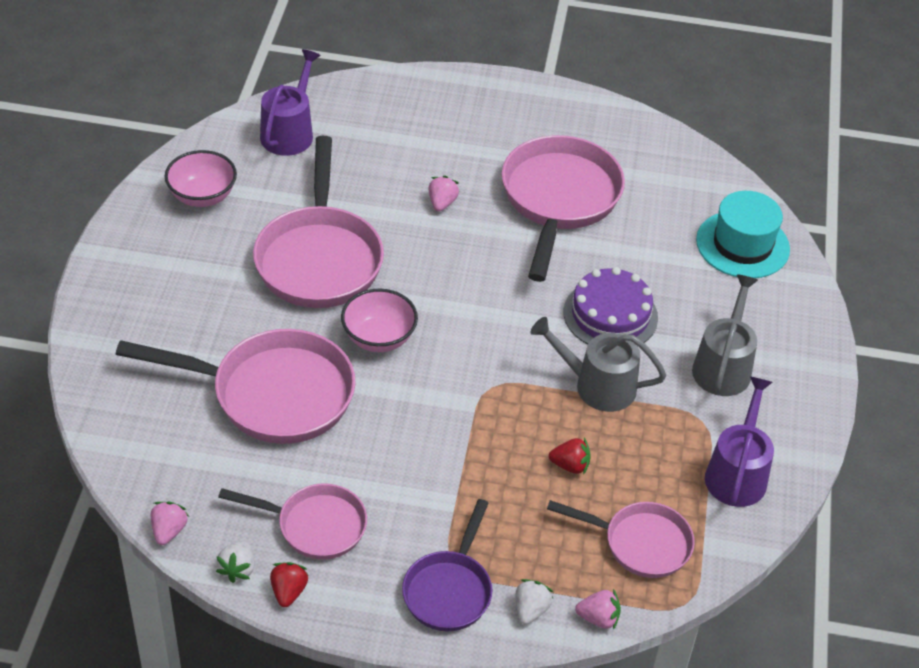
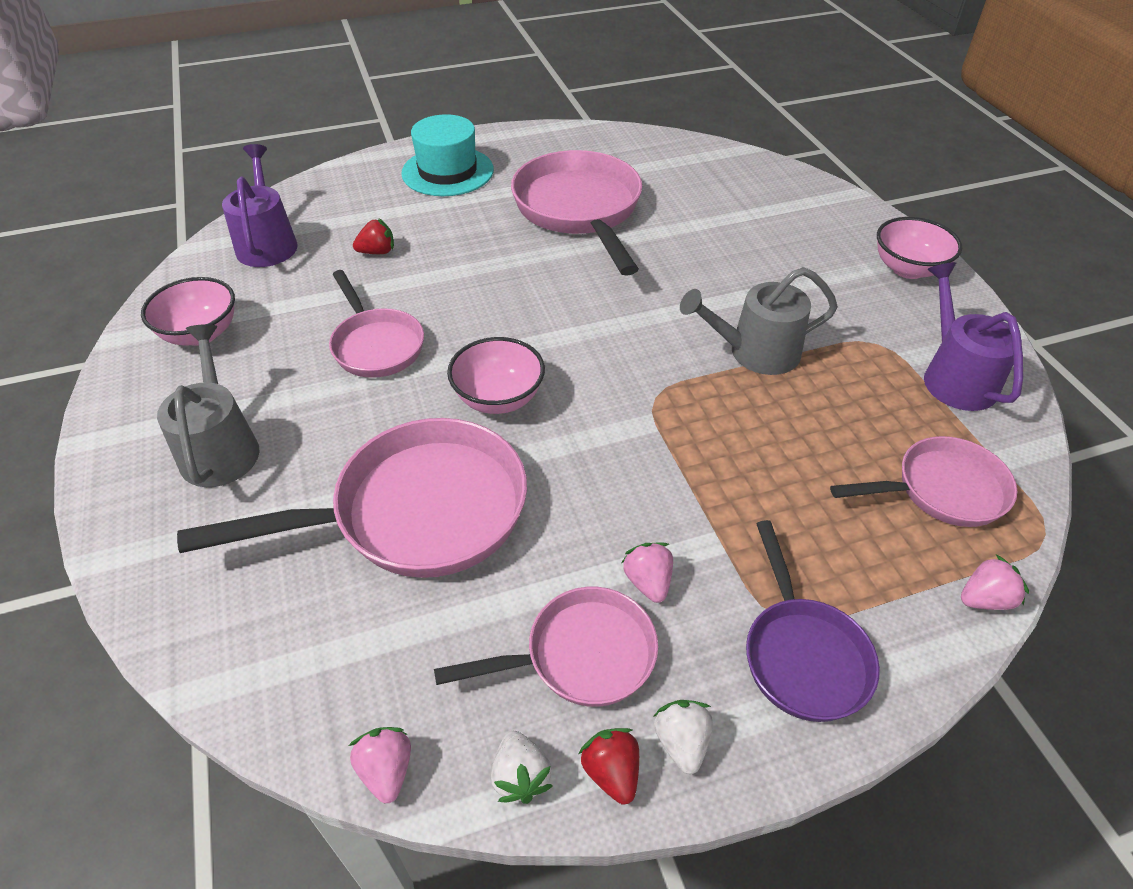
camera: 25 degrees left, 0 degrees up
(319, 258) = (376, 345): pink pan -> pink pan, size x0.59
(442, 203) = (470, 250): pink strawberry -> pink strawberry (648, 582)
(530, 610) = (909, 629): white strawberry -> white strawberry (681, 742)
(570, 465) = (801, 441): red strawberry -> red strawberry (377, 252)
(610, 315) = (709, 285): purple cake -> none
(723, 366) = (847, 289): grey watering can -> grey watering can (220, 448)
(742, 245) = (766, 189): turquoise hat -> turquoise hat (447, 171)
(794, 371) = (908, 269): none -> pink bowl

